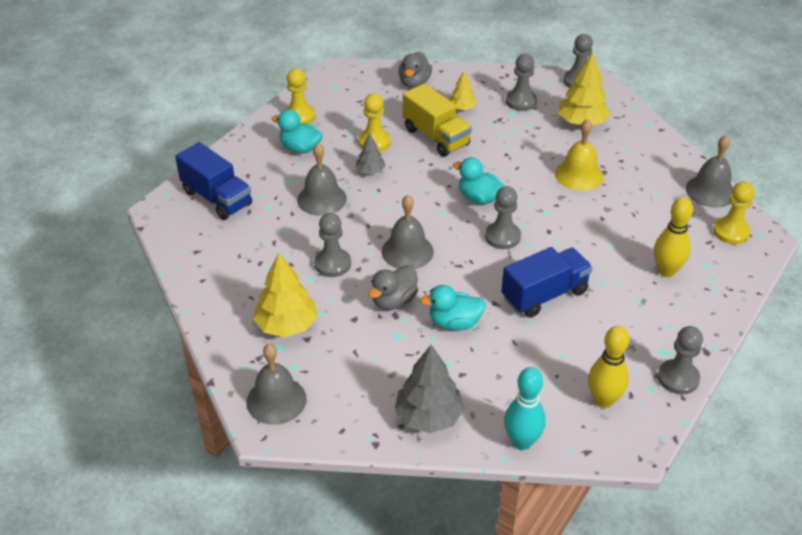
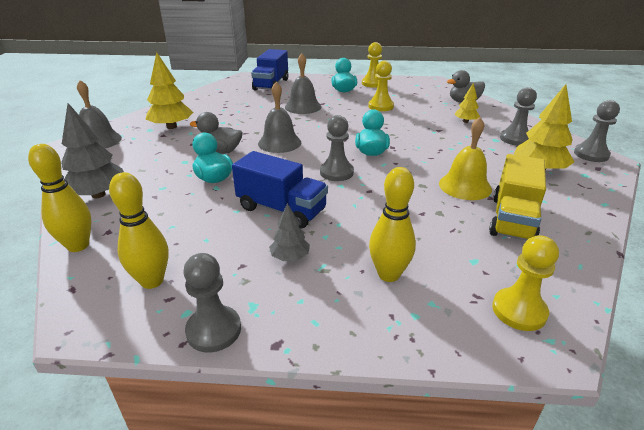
camera: 60 degrees right, 10 degrees down
(332, 264) = (242, 124): grey pawn -> none
(370, 171) = (349, 112): grey tree -> grey tree (290, 257)
(436, 137) = (418, 121): yellow truck -> yellow truck (512, 219)
(522, 442) = (78, 245): turquoise bowling pin -> yellow bowling pin
(710, 191) = (568, 274): grey bell -> none

